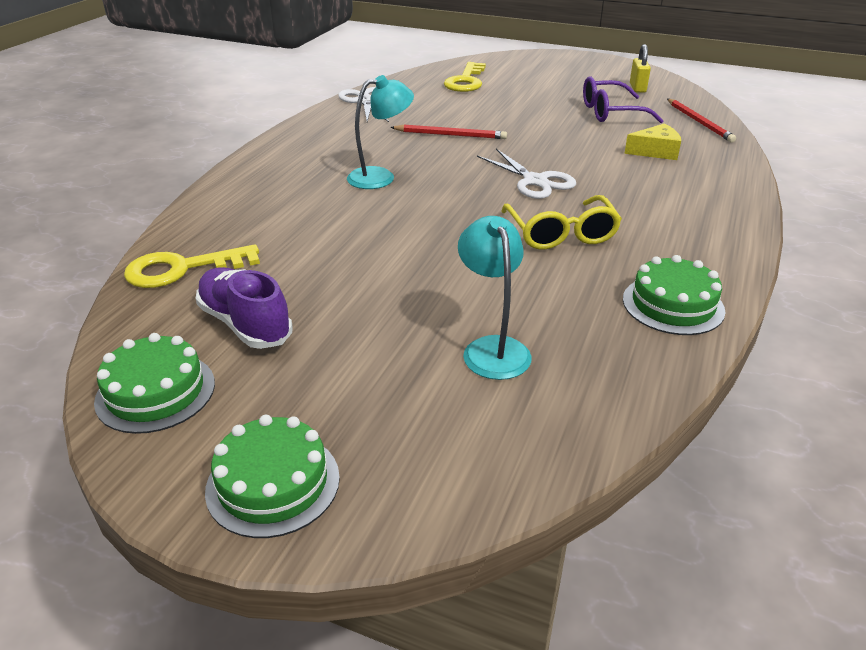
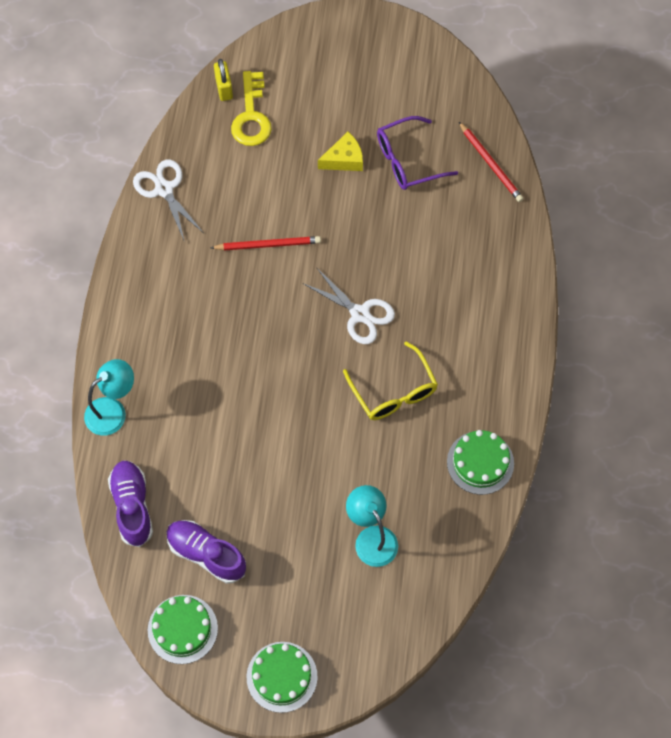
camera: 15 degrees left, 30 degrees up
(182, 269) = (132, 506): yellow key -> purple shoe
(380, 177) = (230, 338): turquoise lamp -> turquoise lamp (113, 411)
(637, 88) = (428, 94): yellow padlock -> yellow padlock (224, 88)
(655, 151) = (455, 235): yellow cheese -> yellow cheese (344, 159)

